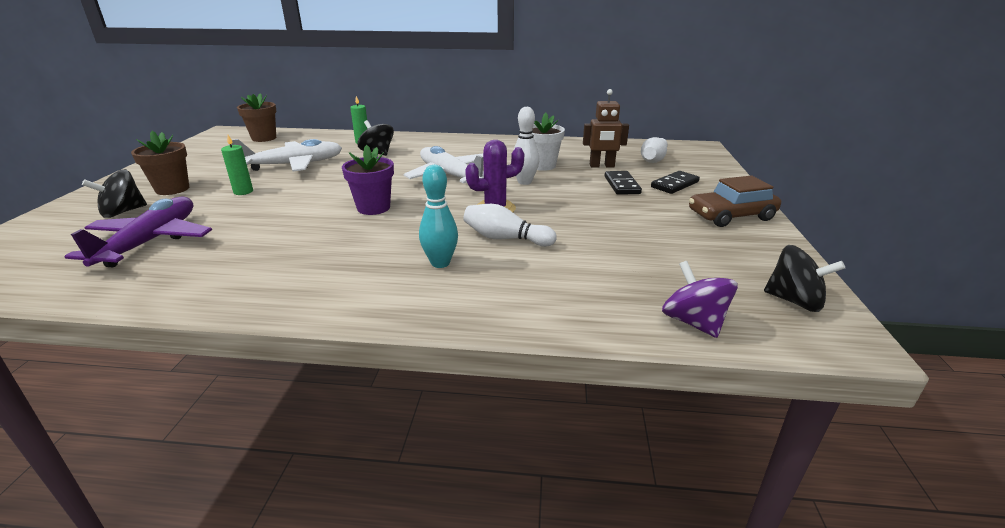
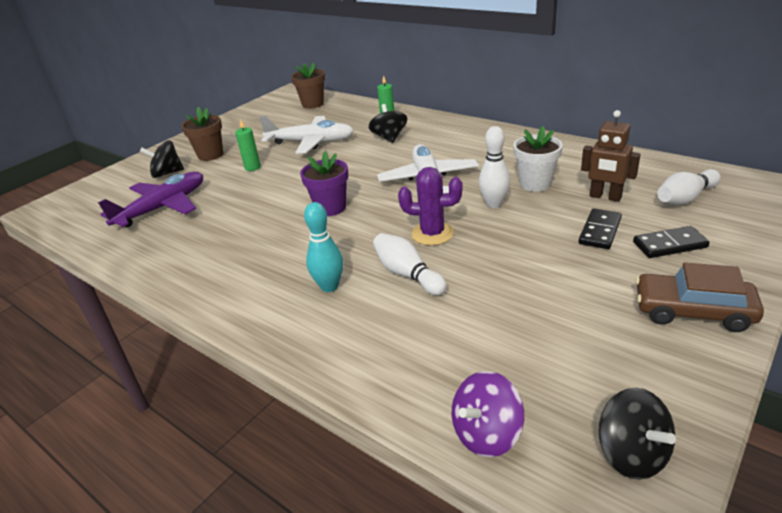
camera: 35 degrees right, 5 degrees up
(693, 322) = (486, 434): purple spinning top -> purple spinning top turned 135 degrees counterclockwise

